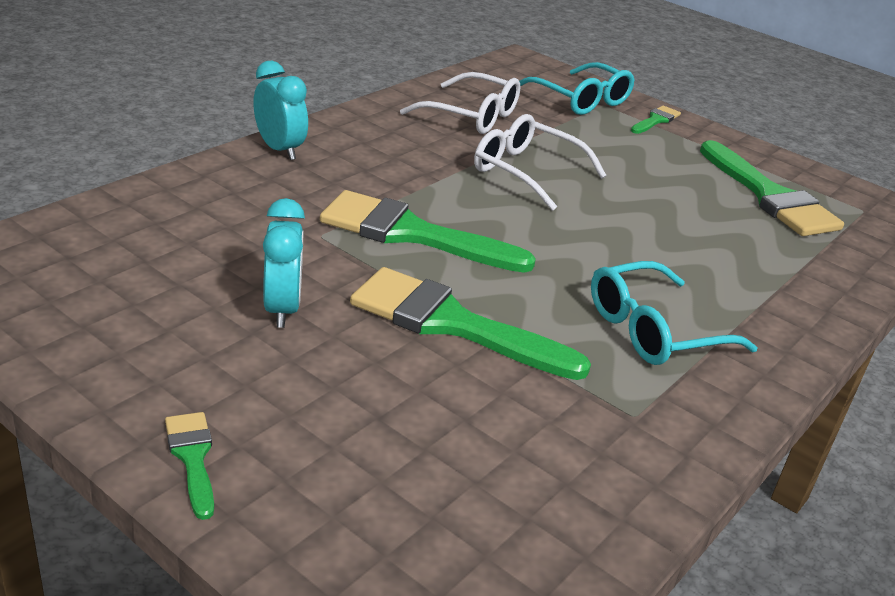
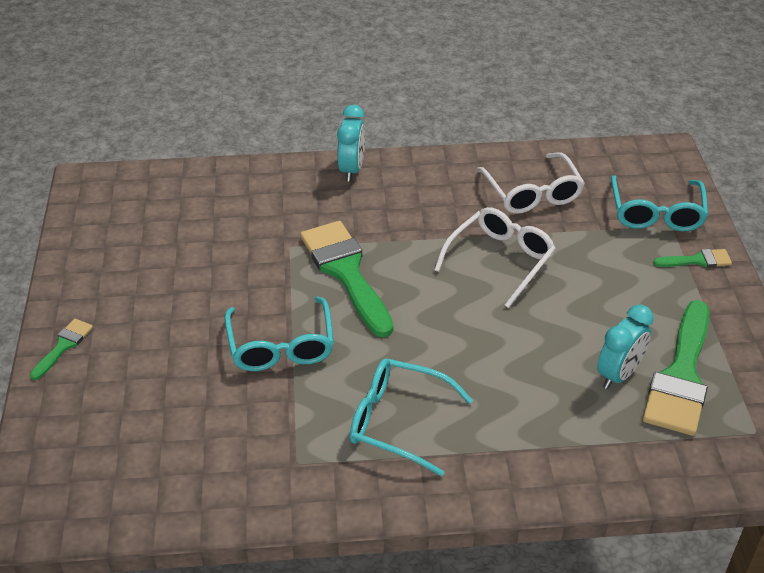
camera: 50 degrees right, 10 degrees up
(282, 309) = (205, 286): turquoise clock -> turquoise clock (618, 374)
(452, 324) = (281, 346): green brush -> turquoise glasses
(526, 172) = (500, 260): white glasses -> white glasses turned 45 degrees clockwise

